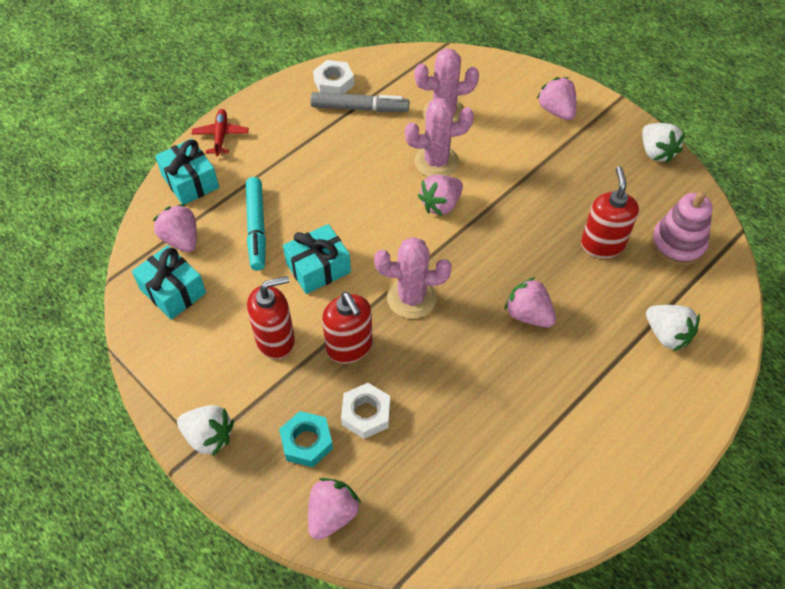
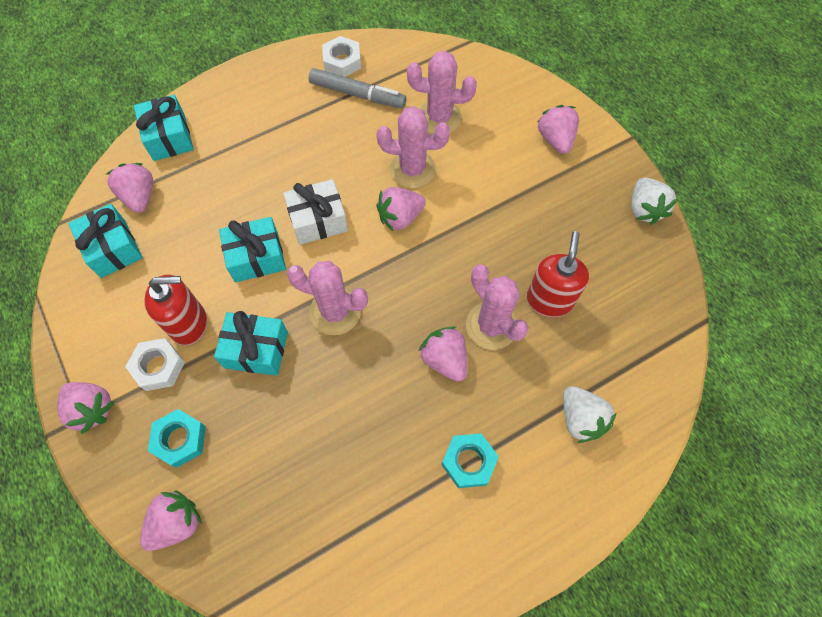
camera: 15 degrees right, 10 degrees up
(209, 437) = (92, 409): white strawberry -> pink strawberry
(221, 136) = (214, 95): red plane -> none
(256, 228) = (213, 201): turquoise marker -> none
(349, 347) = (256, 350): red soap dispenser -> turquoise gift
(365, 223) = (318, 220): none -> white gift
(366, 414) = (246, 425): white nut -> white nut (158, 367)
(559, 277) = (491, 326): none -> pink cactus
(583, 394) = (469, 462): none -> turquoise nut
(677, 244) = (629, 319): pink stacking toy -> none

